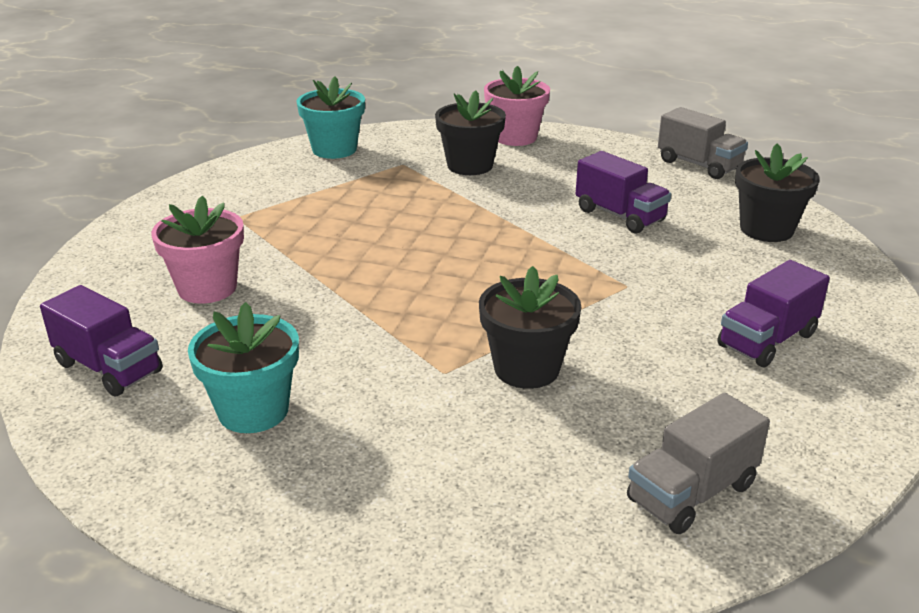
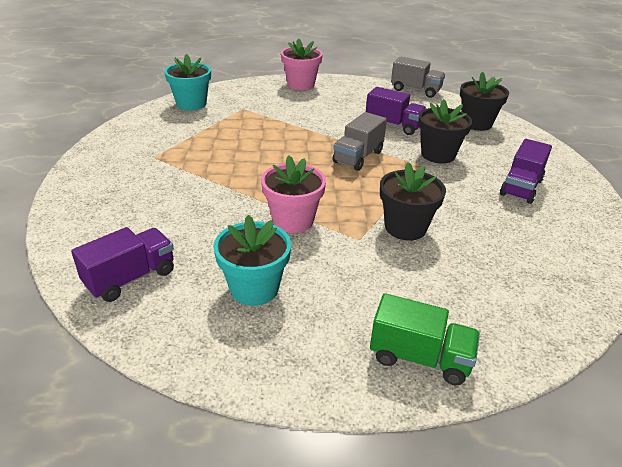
camera: 20 degrees left, 5 degrees up
(109, 368) = (130, 278): purple truck -> purple truck turned 60 degrees counterclockwise
(207, 288) = (165, 209): pink flower pot -> pink flower pot (293, 220)
(416, 548) = (420, 357): none -> green truck
(470, 165) = (285, 105): black flower pot -> black flower pot (438, 155)
(691, 493) = (545, 285): grey truck -> grey truck (358, 157)

